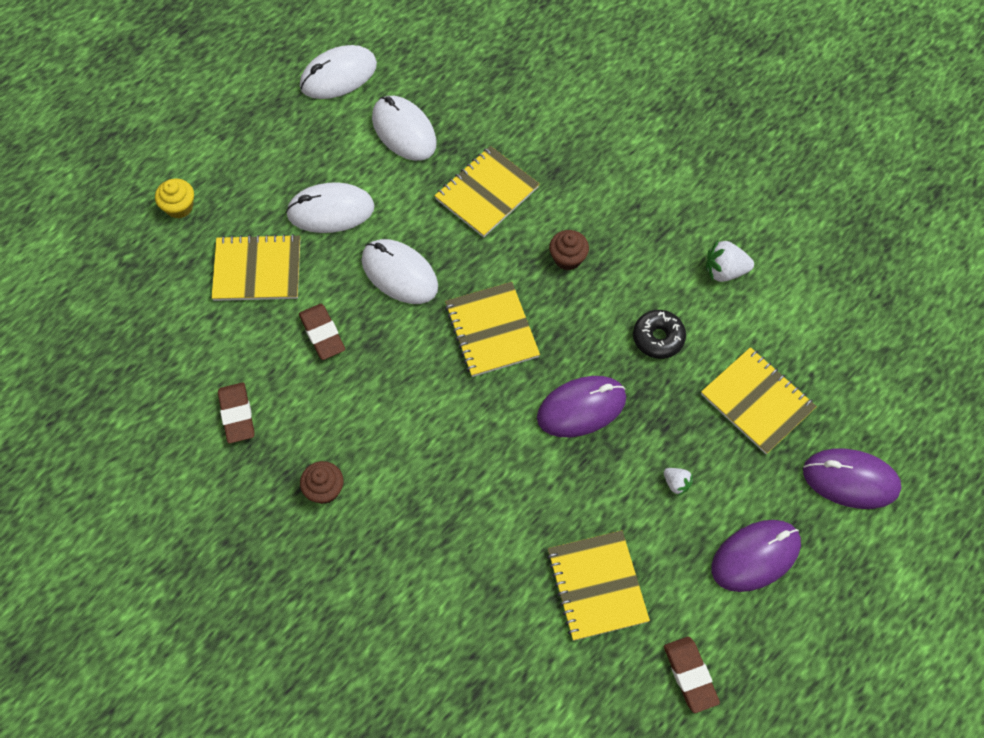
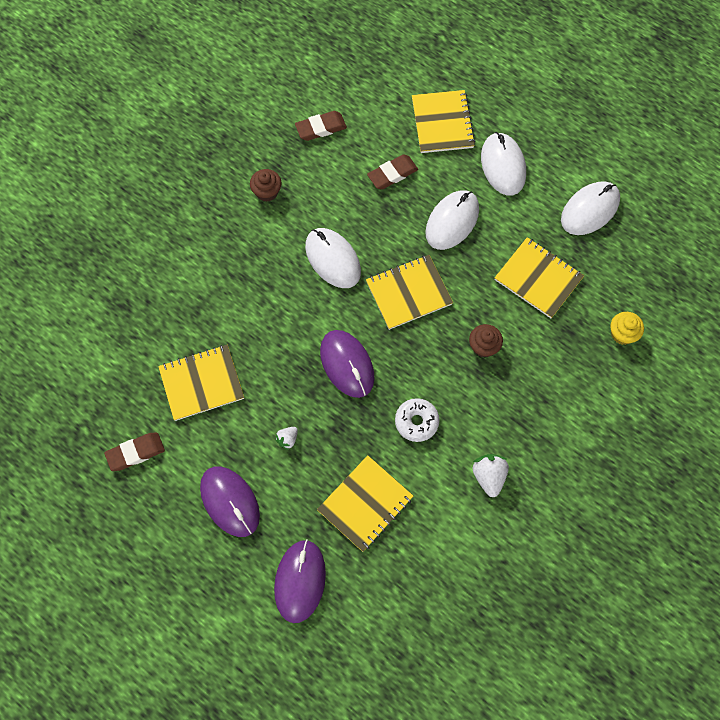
camera: 85 degrees right, 5 degrees up
(179, 207) = (490, 63): yellow cupcake -> yellow cupcake (622, 334)
(338, 75) = (637, 154): white mouse -> white mouse (333, 259)
(658, 338) = (416, 422): black donut -> white donut

